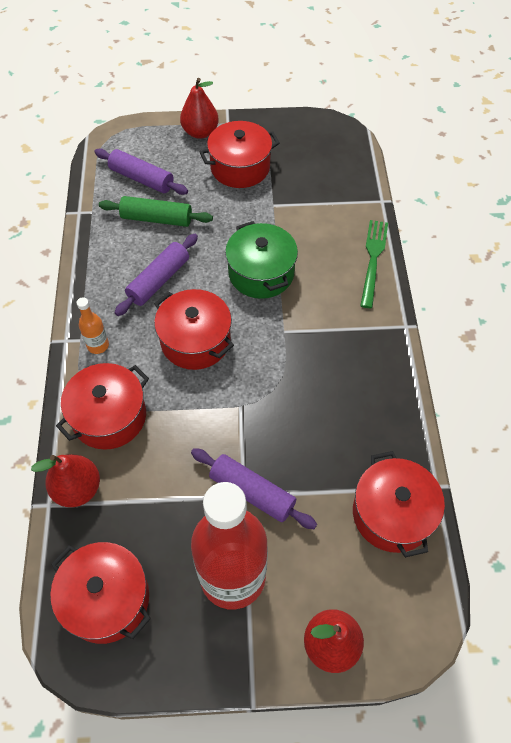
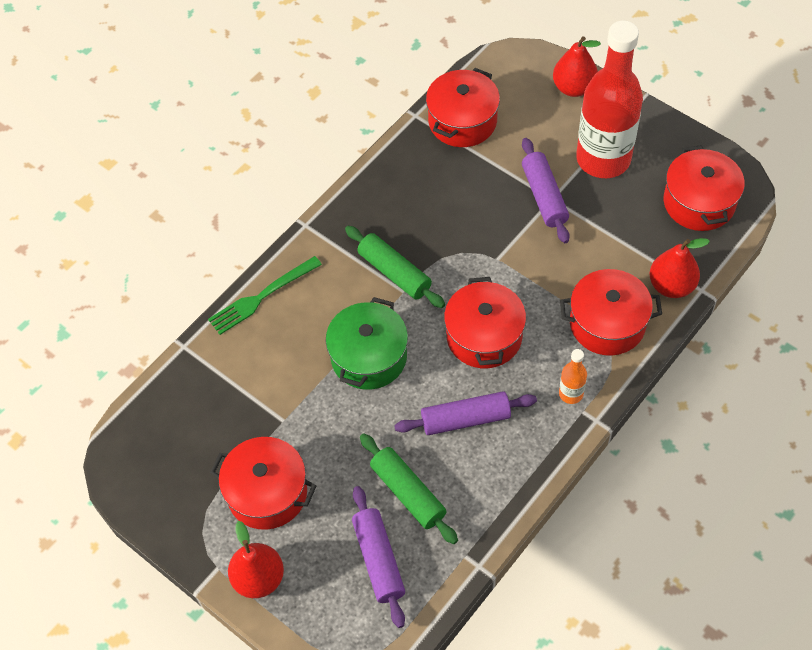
camera: 135 degrees left, 0 degrees up
(304, 339) = (394, 273): none -> green rolling pin

